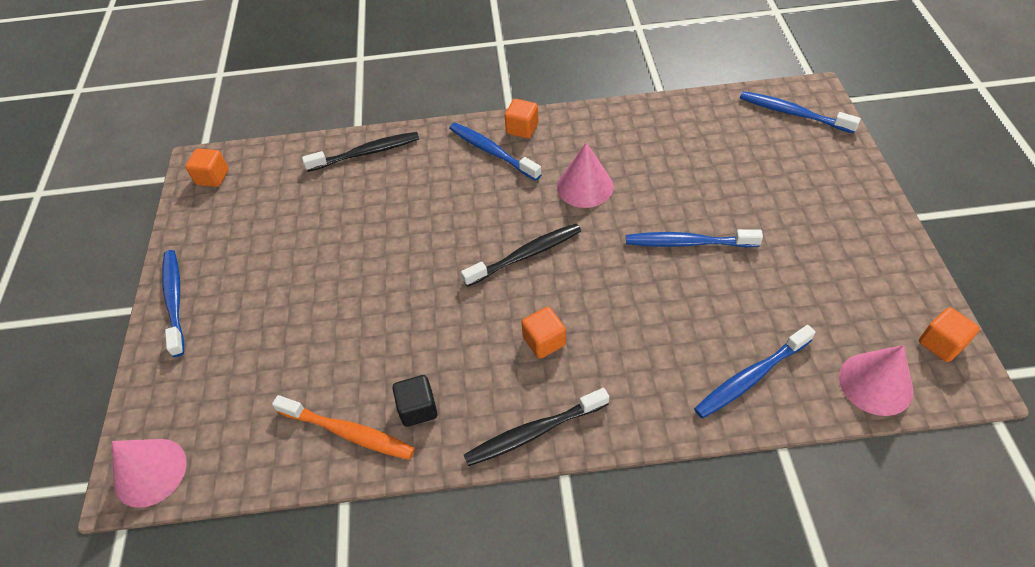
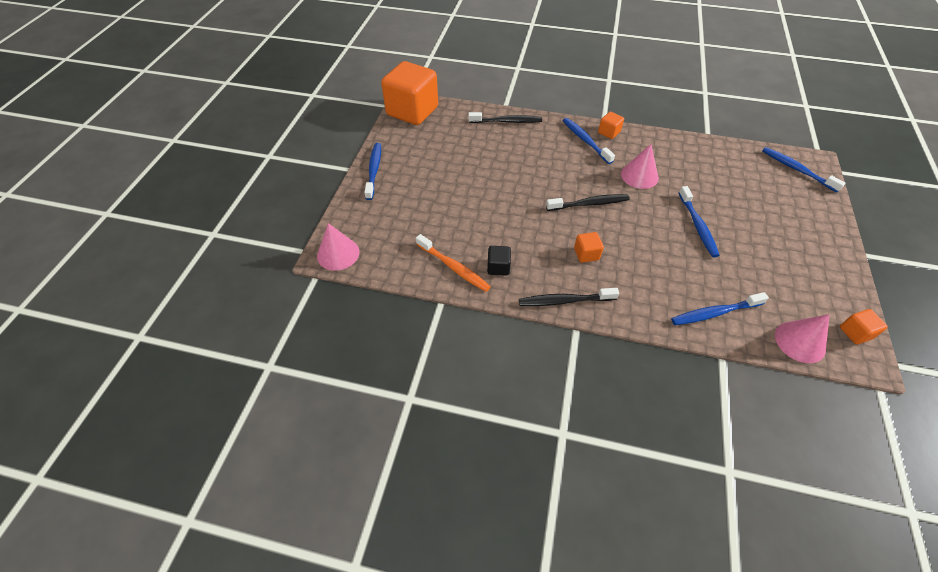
camera: 15 degrees right, 0 degrees up
(212, 177) = (412, 111): orange cube -> orange cube, size x2.40
(688, 243) = (697, 226): blue toothbrush -> blue toothbrush turned 120 degrees counterclockwise

